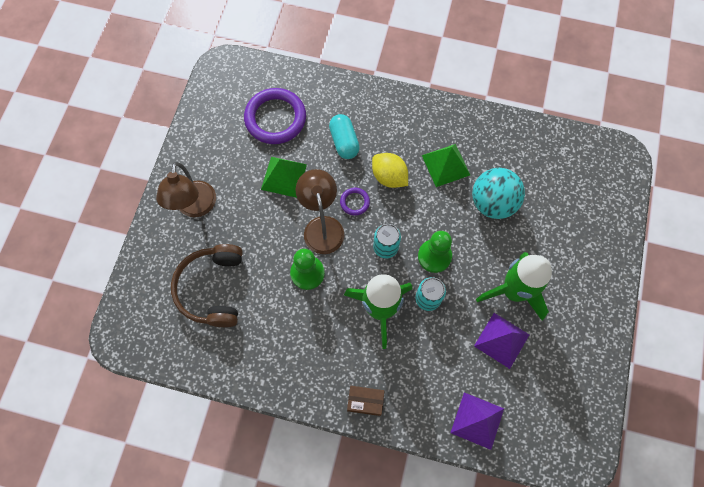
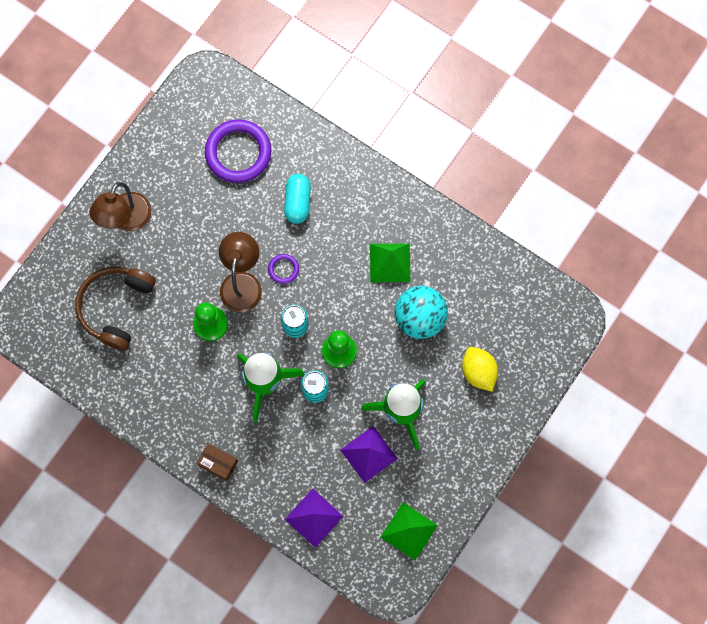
camera: 20 degrees right, 5 degrees up
(284, 176) = (224, 218): green pyramid -> green pyramid (409, 531)
(389, 177) = (328, 255): yellow lemon -> yellow lemon (478, 372)

